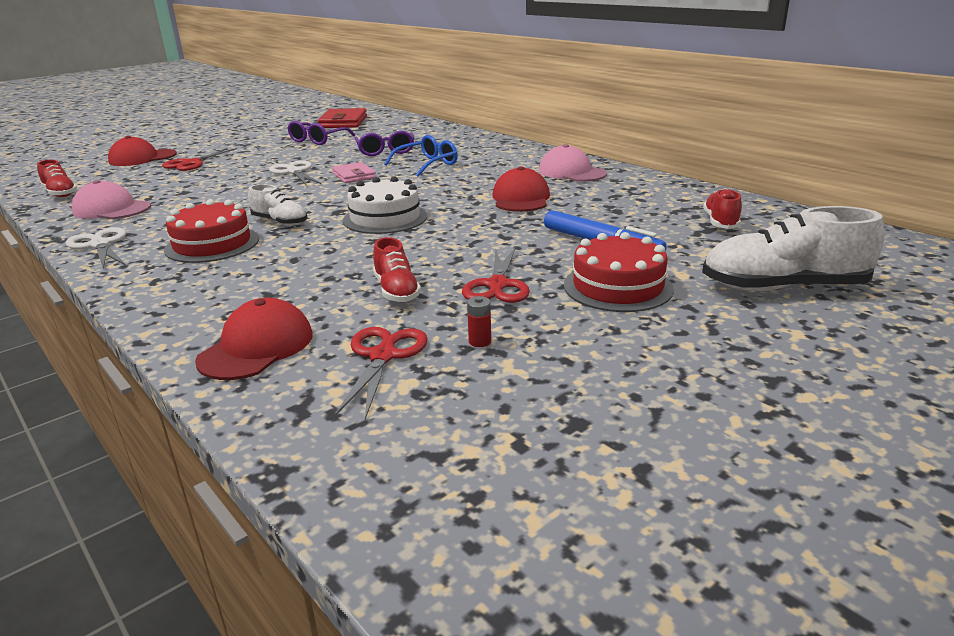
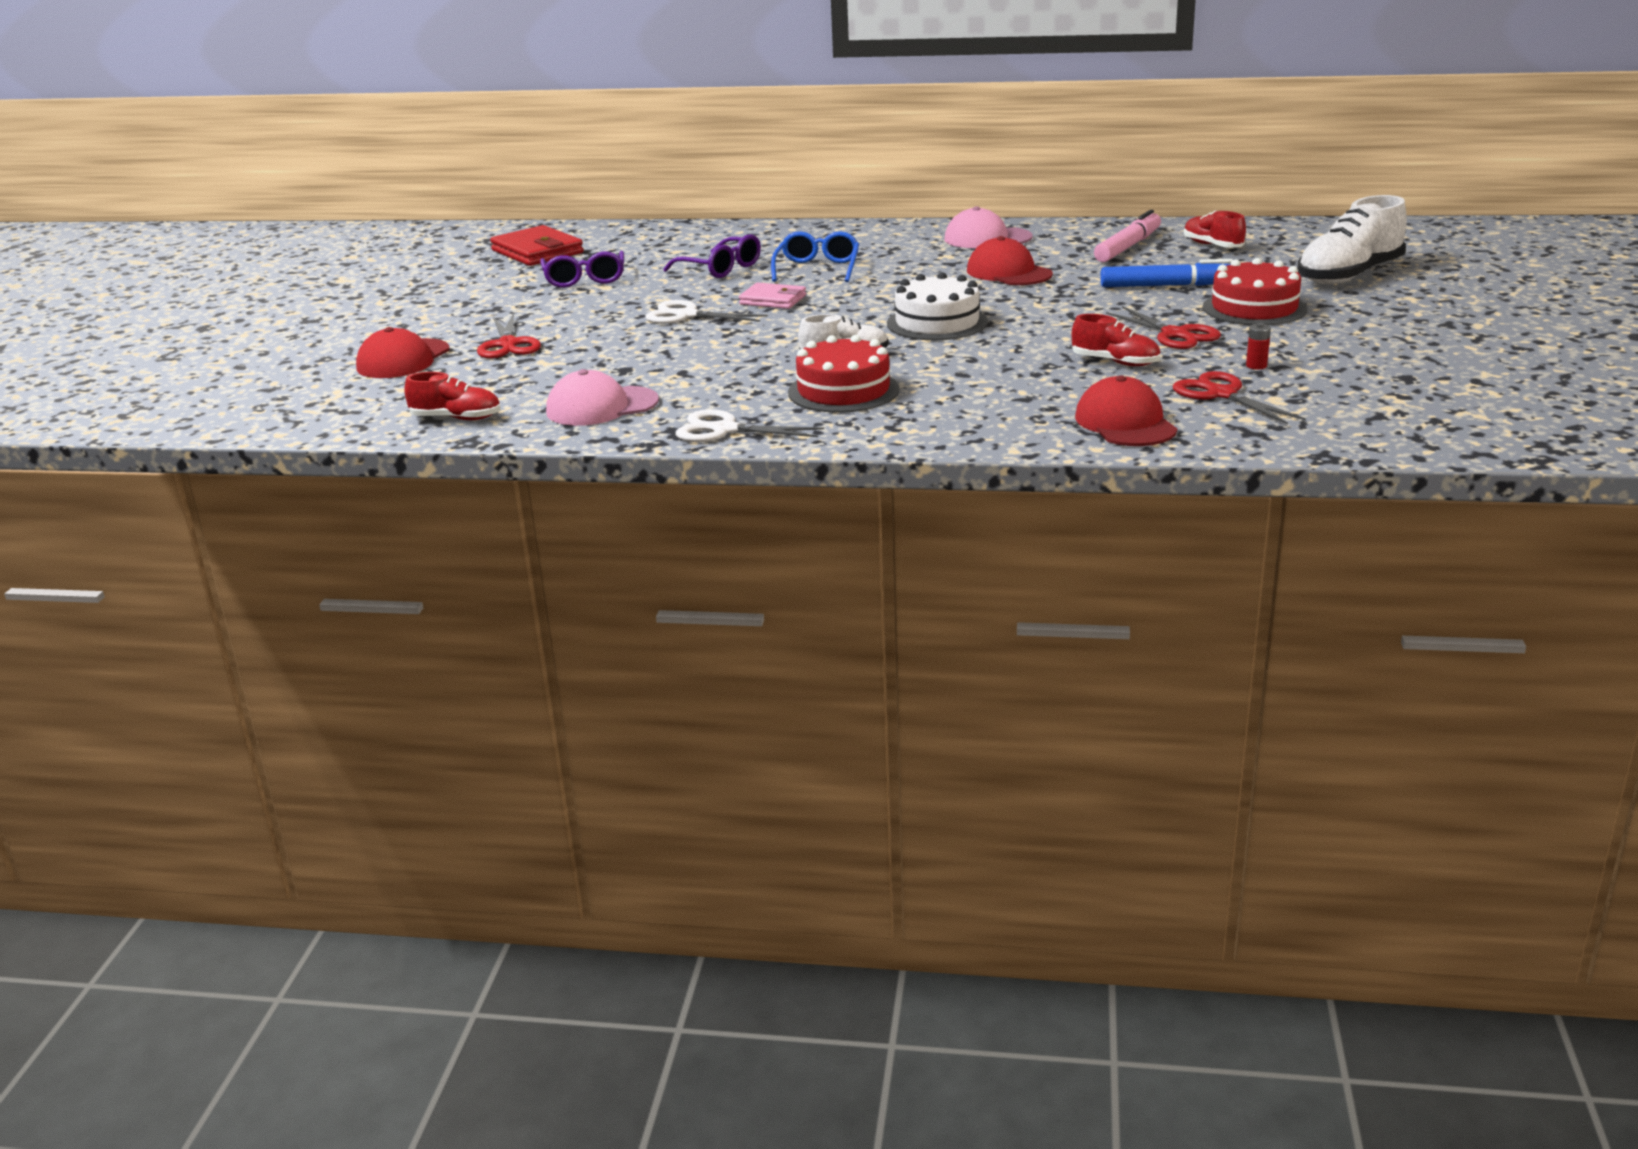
camera: 40 degrees left, 0 degrees up
(651, 204) = (1128, 247): none -> pink marker

